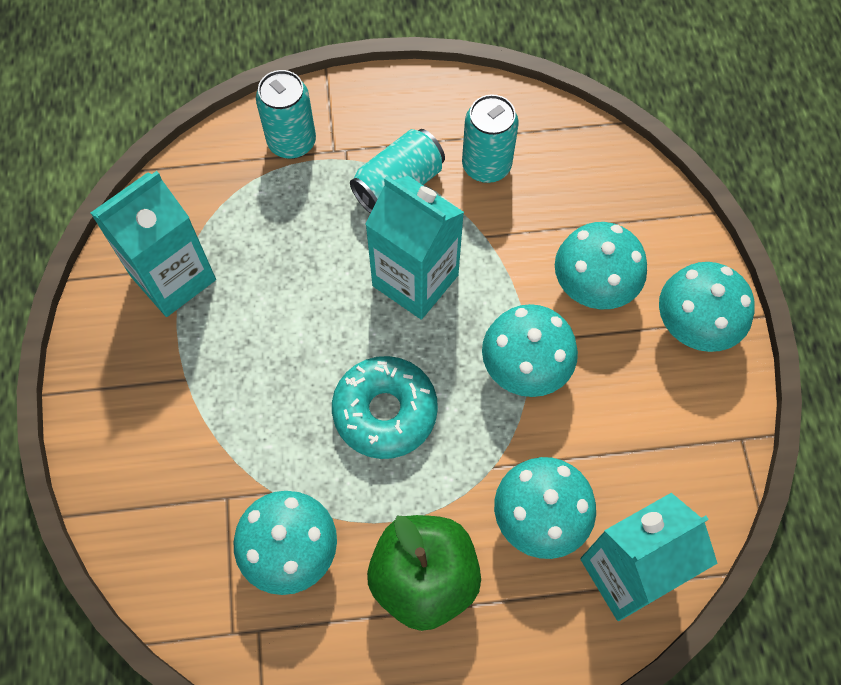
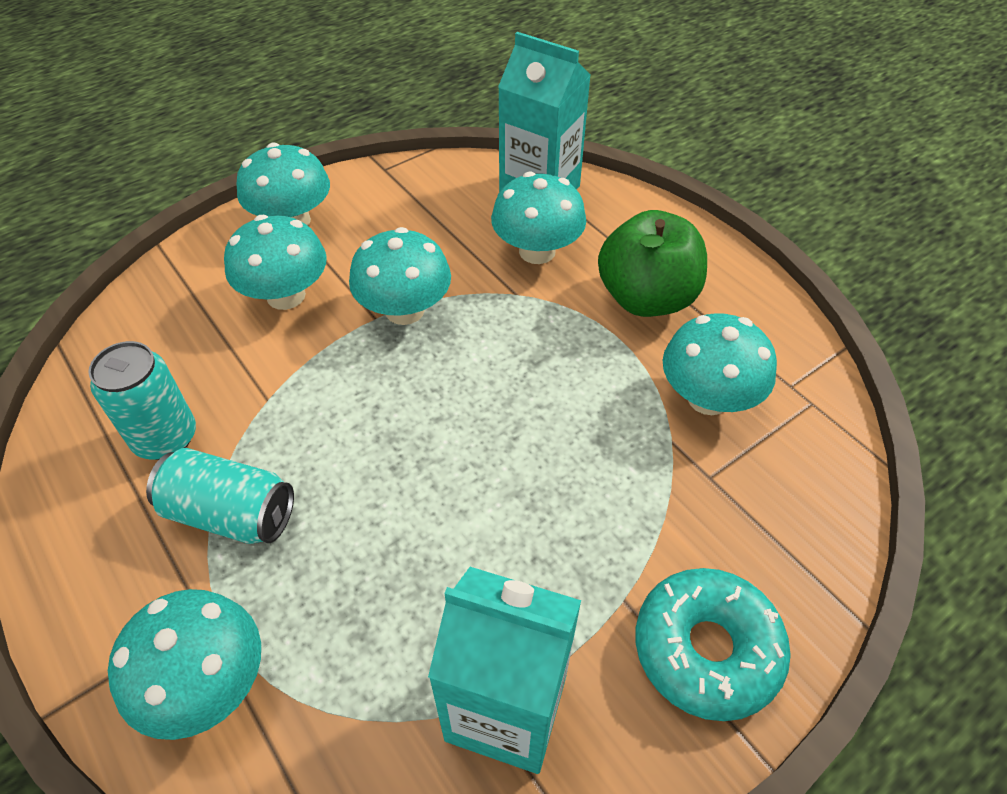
camera: 120 degrees left, 15 degrees down
(292, 142) = (207, 683): turquoise can -> turquoise mushroom
(385, 412) = (523, 391): turquoise donut -> turquoise donut (706, 649)
(415, 280) = (358, 435): turquoise carton -> none

